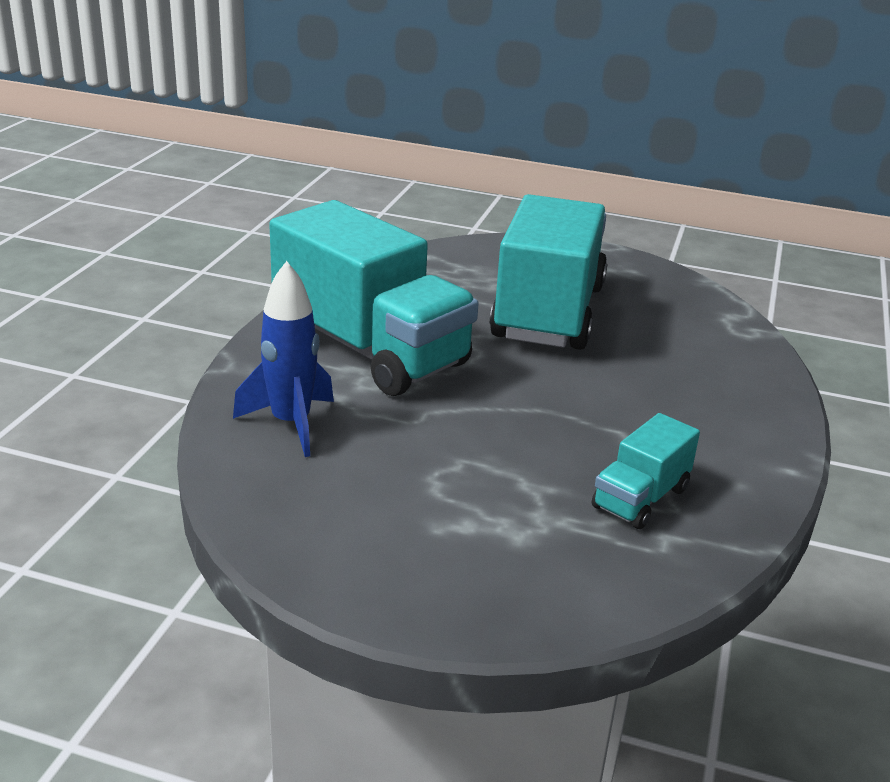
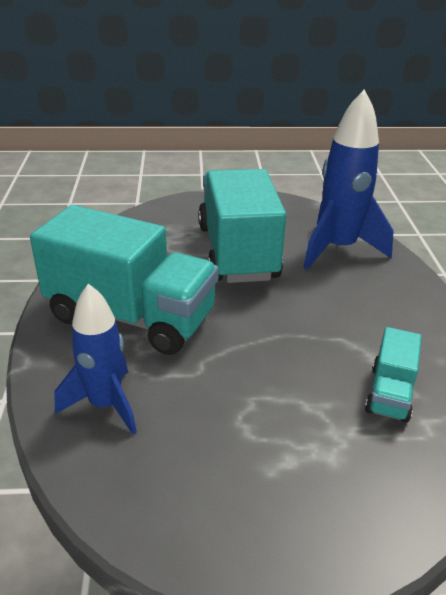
camera: 20 degrees left, 5 degrees up
(692, 337) = (338, 249): none -> blue rocket

